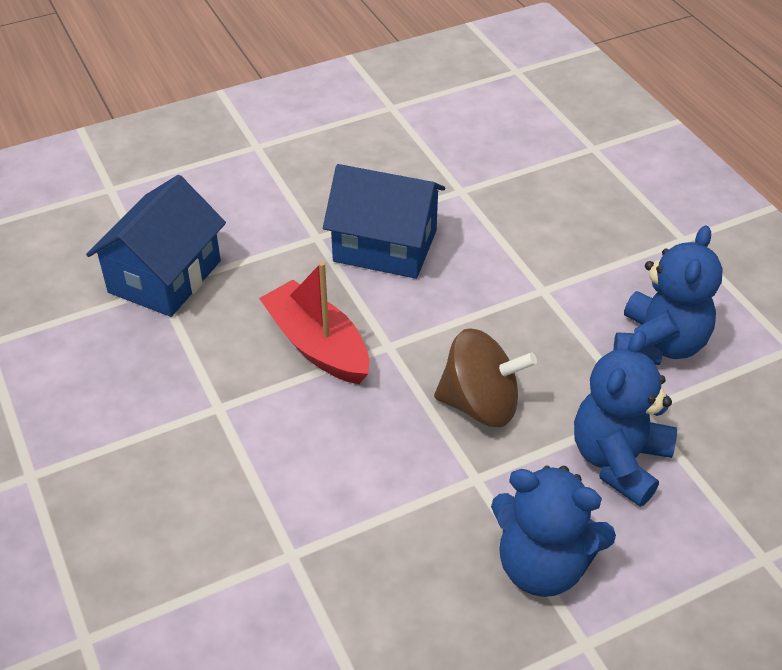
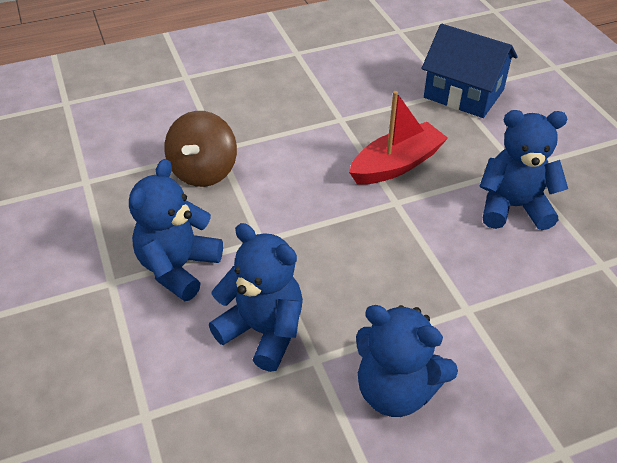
camera: 95 degrees right, 0 degrees up
(385, 246) = (513, 207): blue house -> blue teddy bear
(480, 404) = (331, 250): brown spinning top -> brown spinning top (203, 171)

